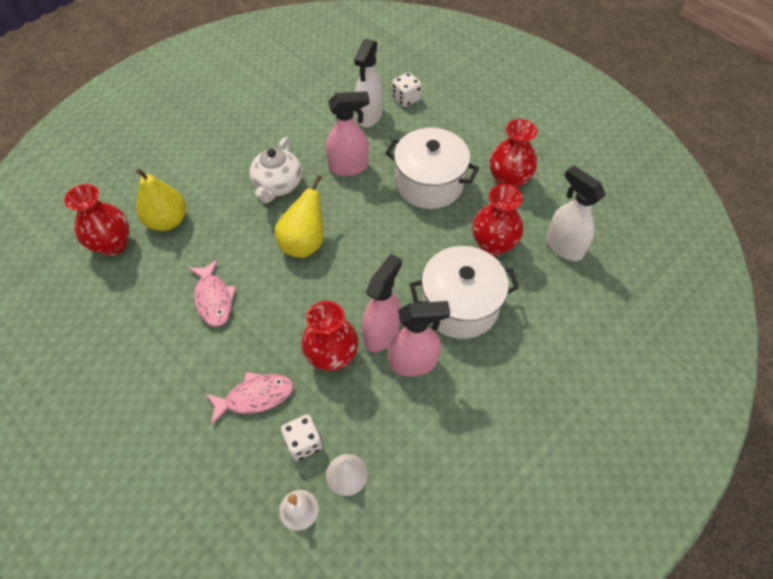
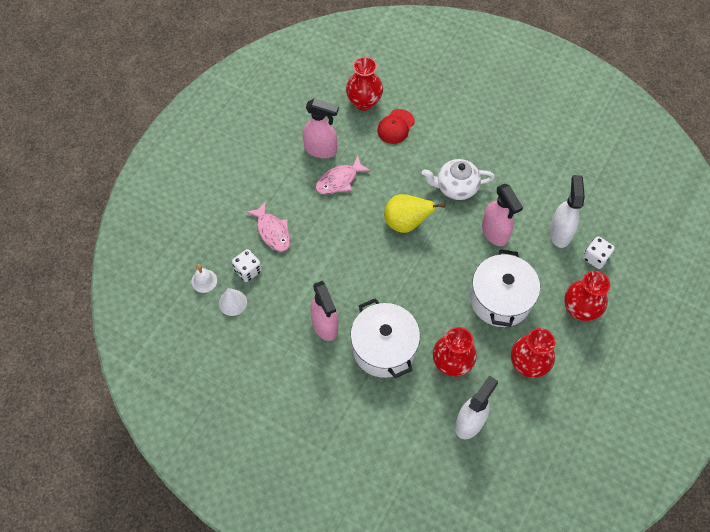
camera: 75 degrees right, 5 degrees up
(167, 221) = (395, 126): yellow pear -> red cap
(332, 356) = (315, 270): red vase -> red vase (579, 309)
(369, 116) = (560, 233): white spray bottle -> white spray bottle turned 90 degrees clockwise
(382, 333) = (343, 298): pink spray bottle -> pink spray bottle (321, 150)

